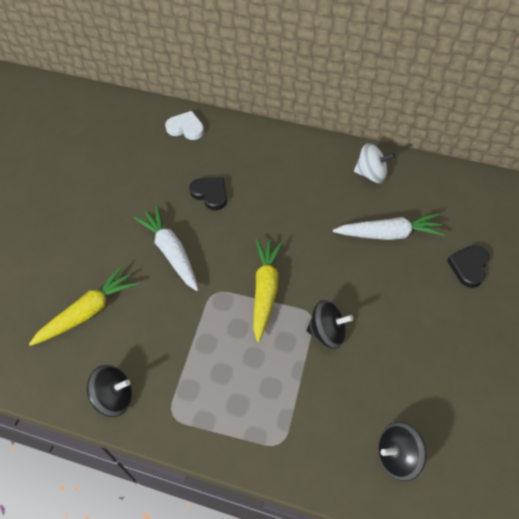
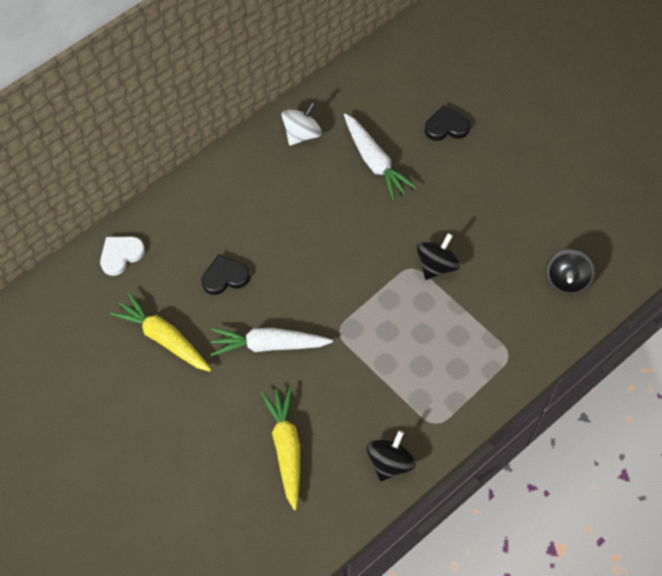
camera: 60 degrees left, 5 degrees up
(265, 290) = (364, 289): yellow carrot -> yellow carrot (164, 338)
(388, 234) = (374, 162): white carrot -> white carrot turned 120 degrees clockwise
(468, 267) = (446, 127): black heart -> black heart turned 120 degrees clockwise

